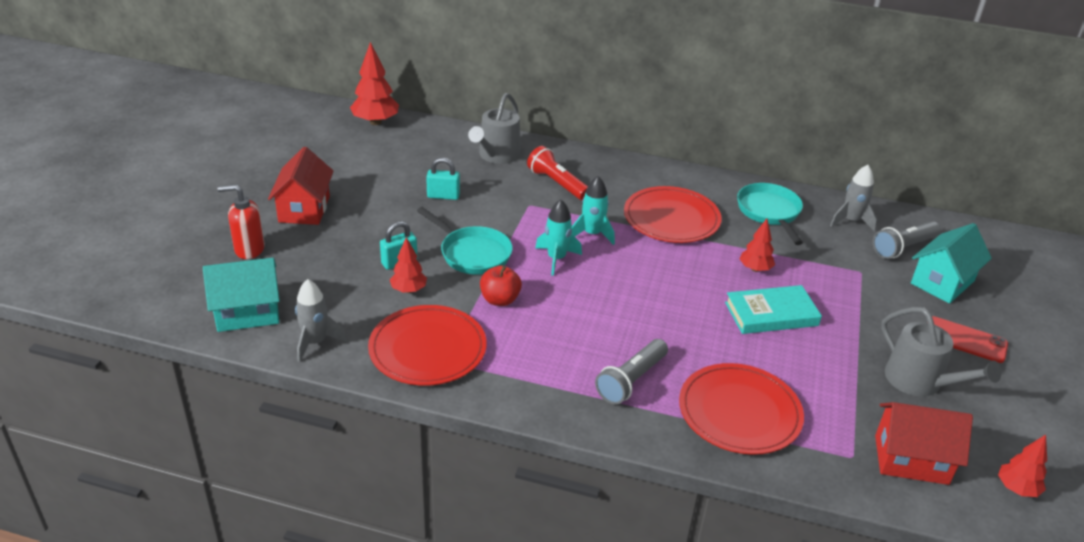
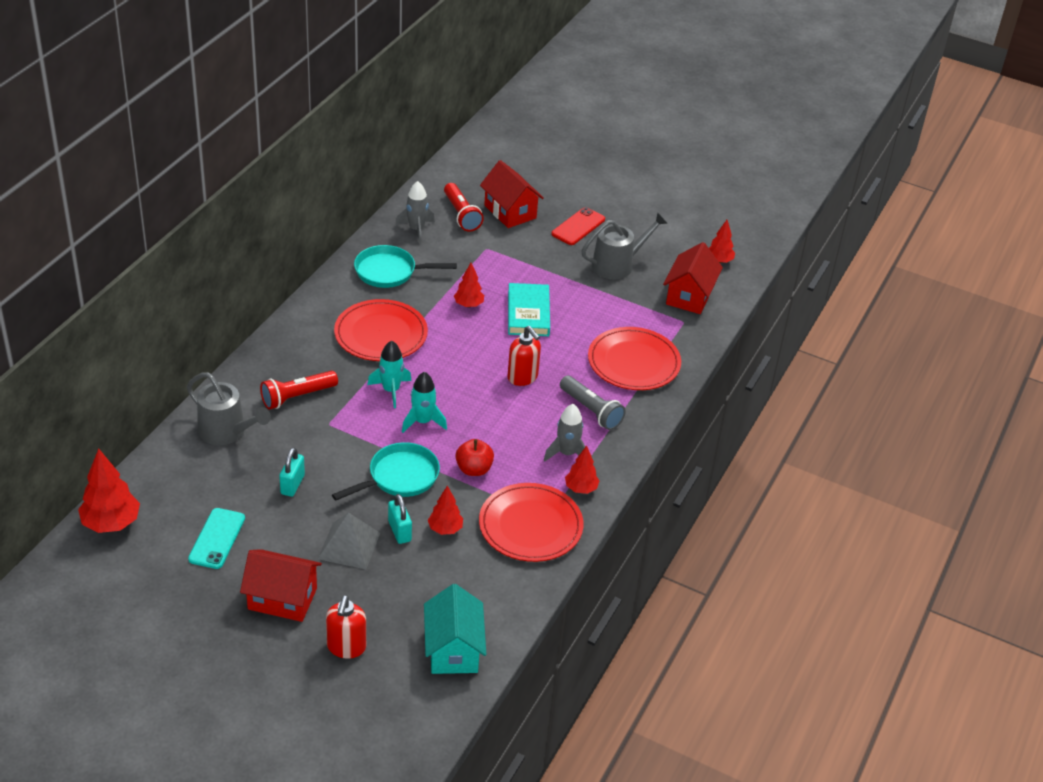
camera: 80 degrees left, 5 degrees up
(316, 342) = (507, 601): grey rocket -> grey rocket (567, 453)
(369, 169) = (217, 538): none -> turquoise phone
(374, 235) = (349, 546): none -> grey pyramid
(496, 383) = (581, 489): none -> red tree
(659, 320) = (523, 377): none -> red soap dispenser
(903, 248) = (461, 215): grey flashlight -> red flashlight
(942, 282) = (510, 211): turquoise house -> red house

